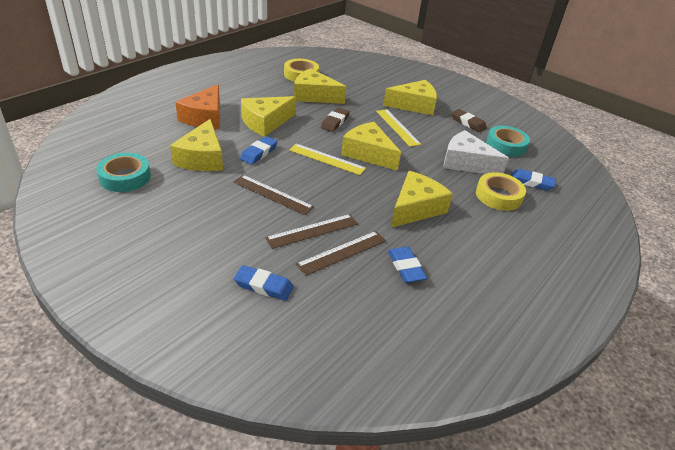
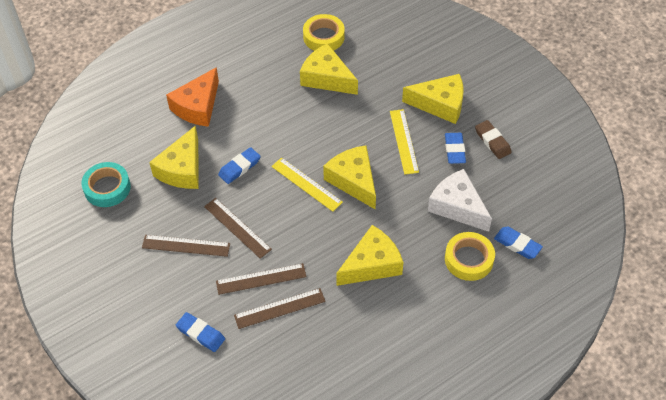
camera: 20 degrees right, 15 degrees up
(223, 213) = (186, 246): none -> brown ruler
(265, 122) = (259, 120): yellow cheese -> none
(335, 122) = (335, 126): brown eraser -> none
(406, 267) = (331, 334): blue eraser -> blue eraser (454, 150)
(506, 145) = (519, 184): turquoise tape -> none

